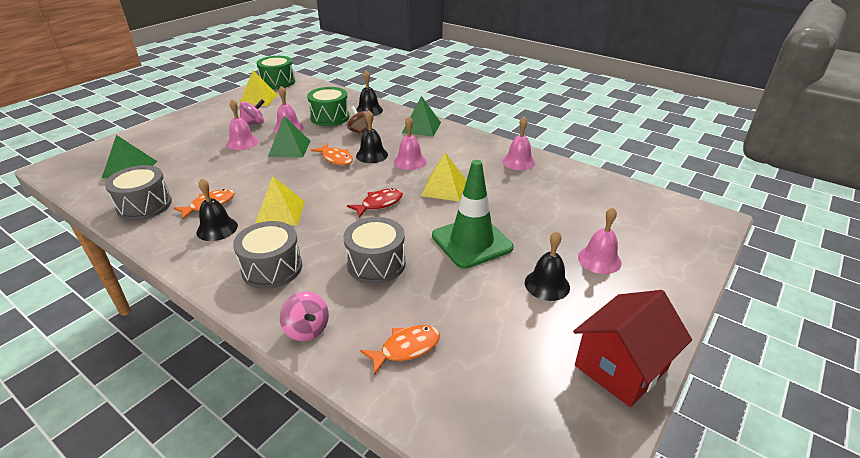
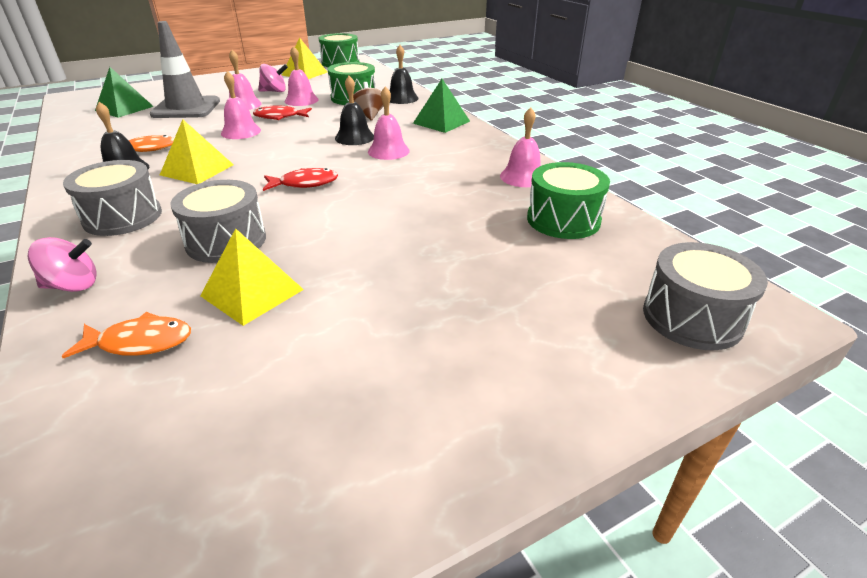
camera: 25 degrees right, 0 degrees up
(144, 205) = (95, 138): grey drum -> grey drum (692, 317)
(192, 156) = (186, 108): none -> grey traffic cone
(289, 148) = (280, 117): green pyramid -> red fish
(307, 329) = (73, 285): pink spinning top -> pink spinning top turned 90 degrees counterclockwise
(336, 159) = (313, 134): orange fish -> none
(444, 188) = (396, 184): yellow pyramid -> yellow pyramid (252, 292)
(471, 242) = (361, 248): green traffic cone -> none
(547, 284) = (400, 326): black bell -> none
(570, 188) = (563, 220): none -> green drum
(599, 259) = (512, 317): pink bell -> pink bell (241, 132)
(621, 367) = (382, 480): red house -> none

